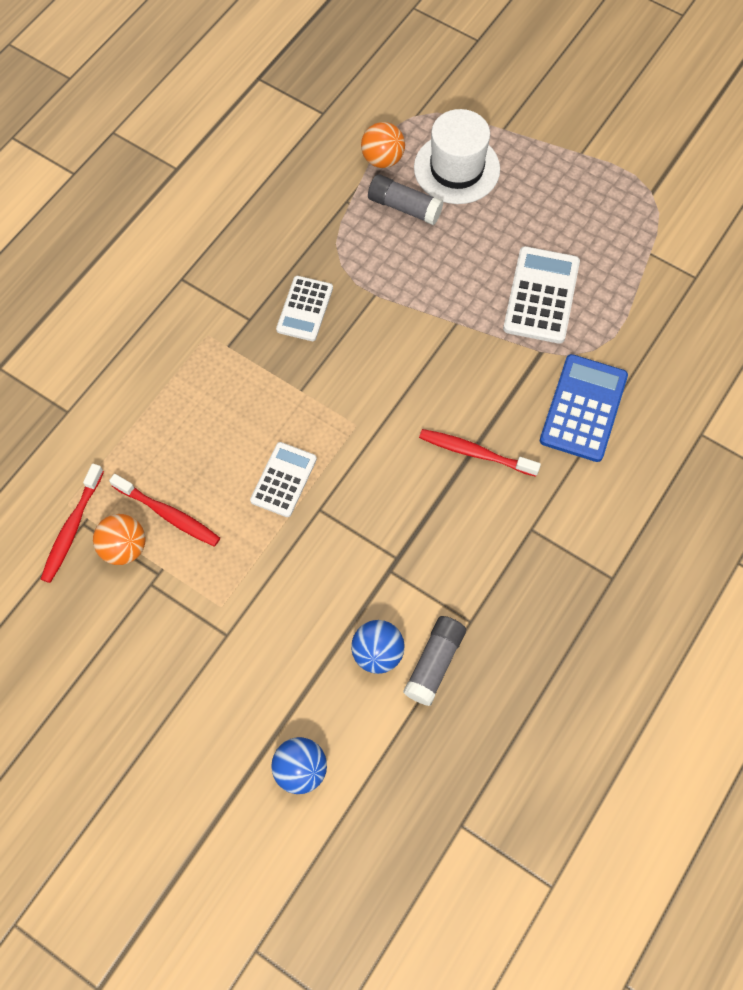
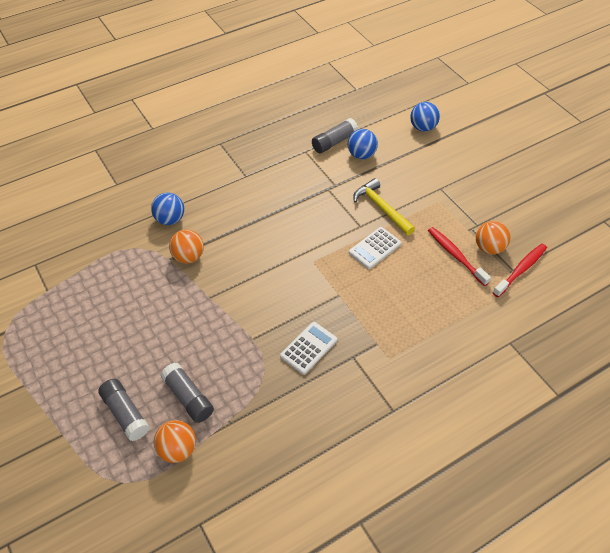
camera: 155 degrees left, 15 degrees down
(302, 555) = (381, 208): none -> yellow hammer
(456, 168) = (125, 414): white hat -> grey glue stick
(475, 453) = (250, 220): red toothbrush -> none
(519, 364) = (188, 257): none -> orange ball
(541, 295) = (141, 292): white calculator -> none
(583, 408) = (170, 219): blue calculator -> blue ball

